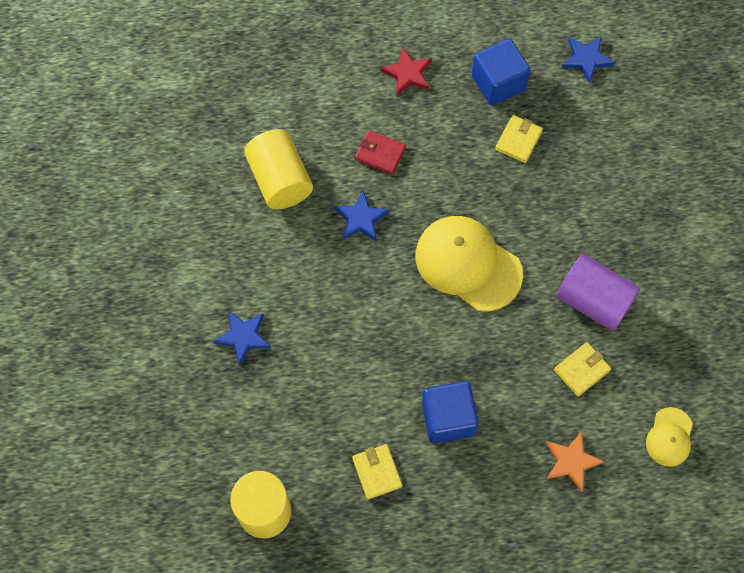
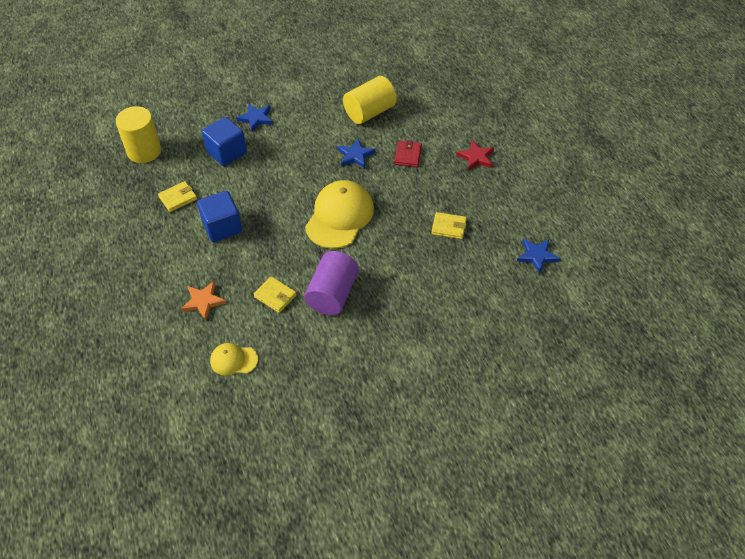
camera: 75 degrees right, 15 degrees down
(498, 83) = (491, 207): blue cube -> blue cube (226, 152)

